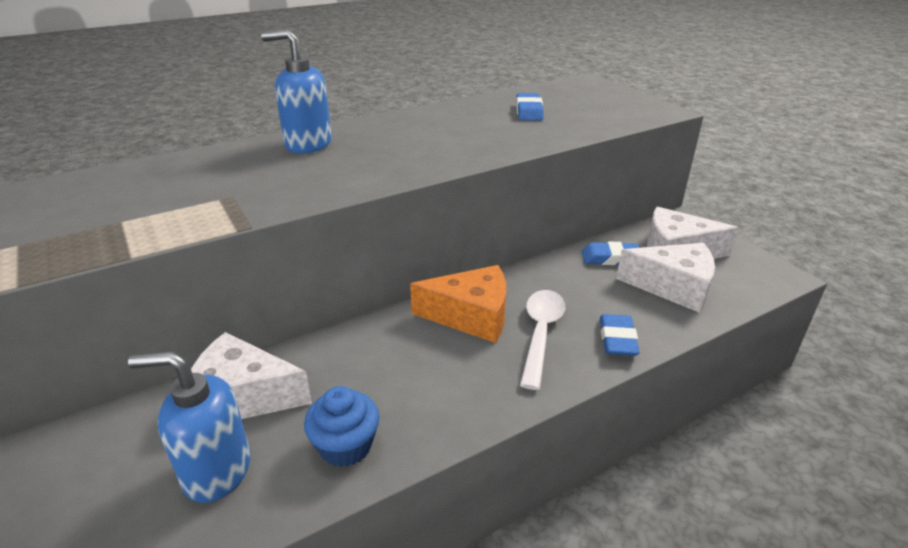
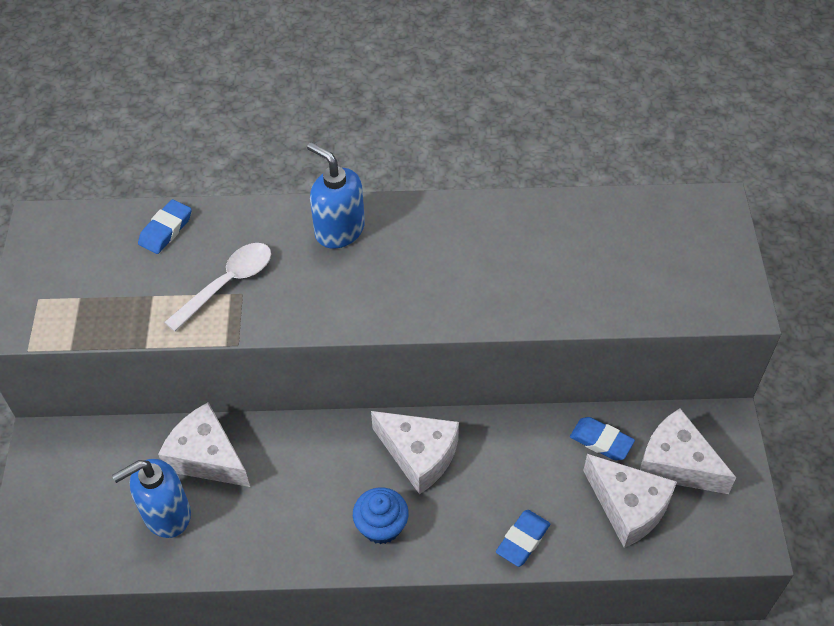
camera: 30 degrees right, 20 degrees up
(216, 470) = (166, 514): blue soap dispenser -> blue soap dispenser turned 60 degrees counterclockwise
(345, 446) = (254, 536): blue cupcake -> blue cupcake (381, 526)
(471, 316) = (419, 455): orange cheese -> white cheese
(529, 111) = (591, 249): blue eraser -> blue eraser (166, 230)
(540, 334) = (463, 502): white spoon -> white spoon (227, 284)

